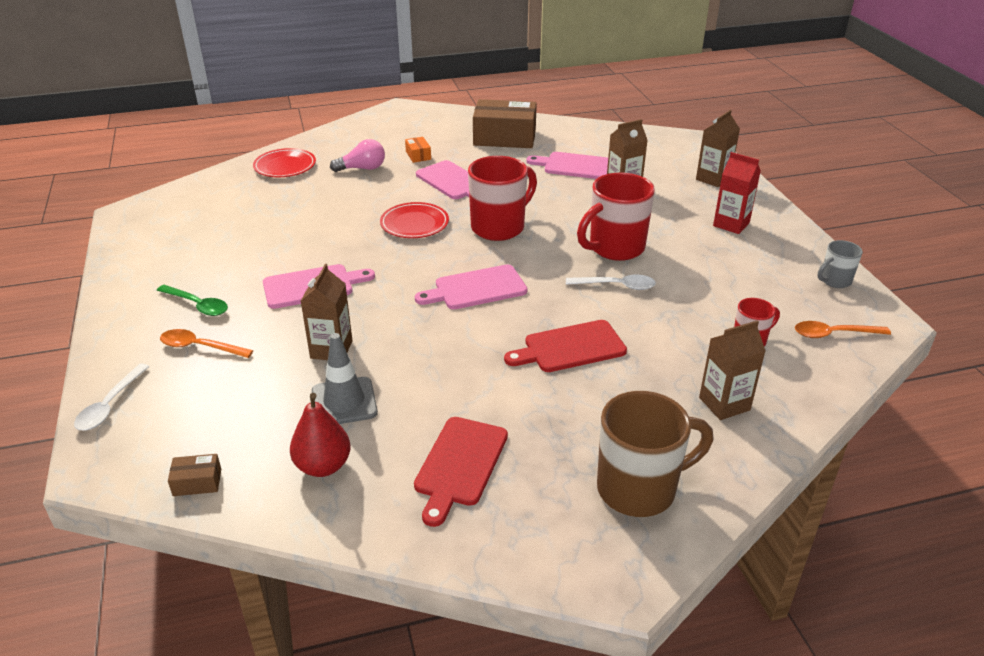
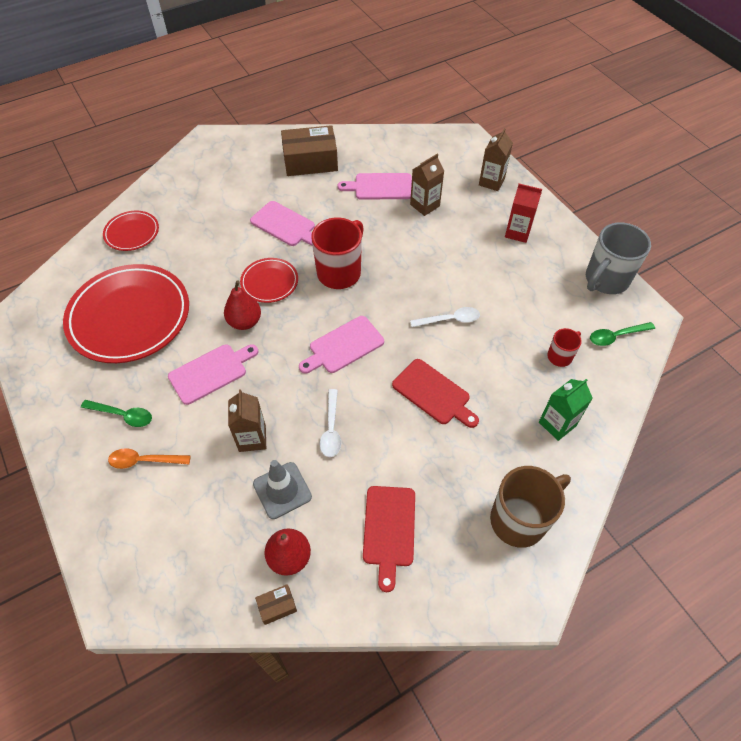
camera: 15 degrees left, 20 degrees up
(110, 405) = (96, 540): white spoon -> white spoon (331, 429)
(197, 482) = (200, 598): brown box -> brown box (277, 606)
(248, 228) = (129, 317): none -> red plate
(362, 168) = (201, 223): pink light bulb -> none
(371, 251) = (245, 322): none -> red pear
(418, 155) = (244, 197): orange box -> none
(570, 348) = (434, 393): red cutting board -> red cutting board turned 105 degrees counterclockwise
(615, 248) = (437, 278): red mug -> none
(724, 404) = (557, 424): brown carton -> green carton
(833, 334) = (616, 336): orange spoon -> green spoon
(834, 281) = (605, 280): grey mug -> grey mug, size x1.92

